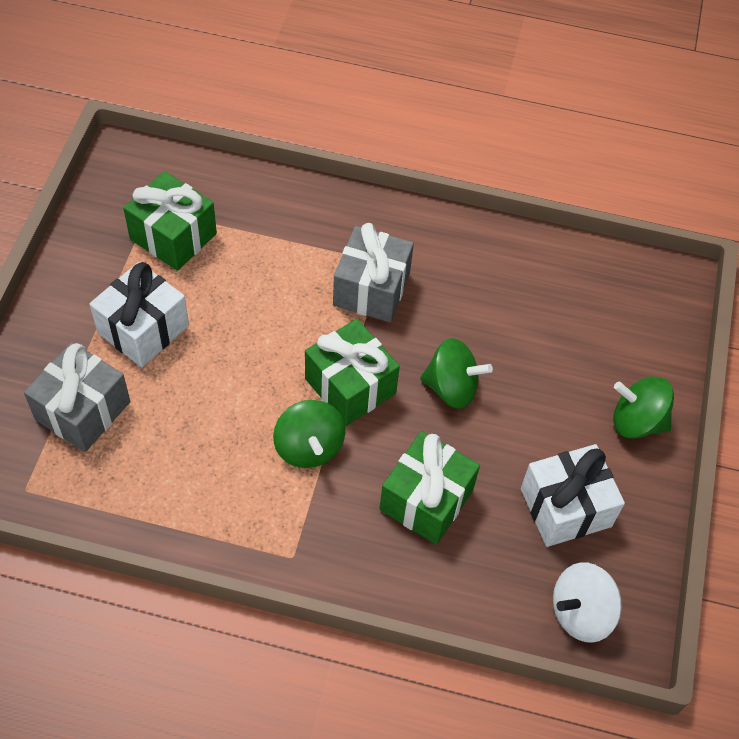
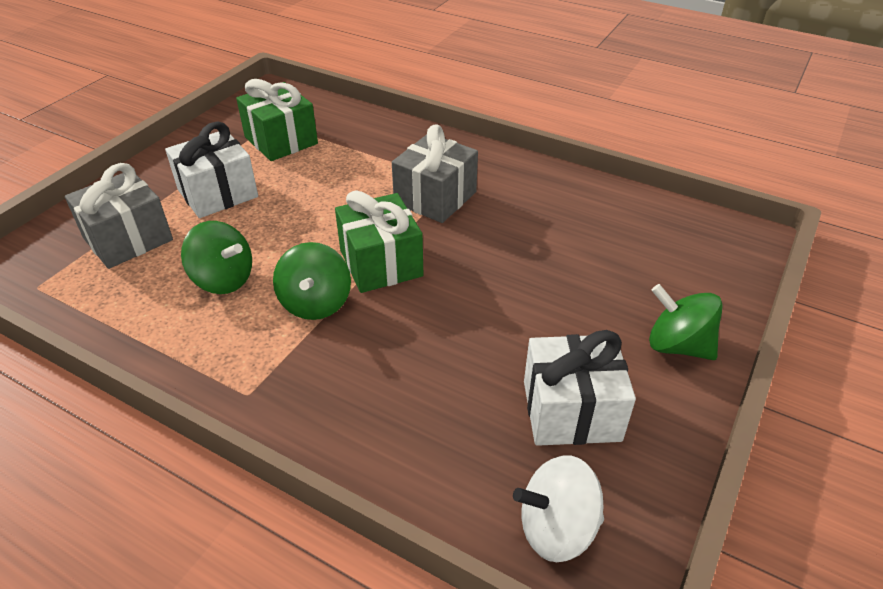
camera: 20 degrees right, 15 degrees down
(426, 500) = (415, 371): green gift -> none
(451, 388) = (482, 281): green spinning top -> green spinning top (223, 279)

